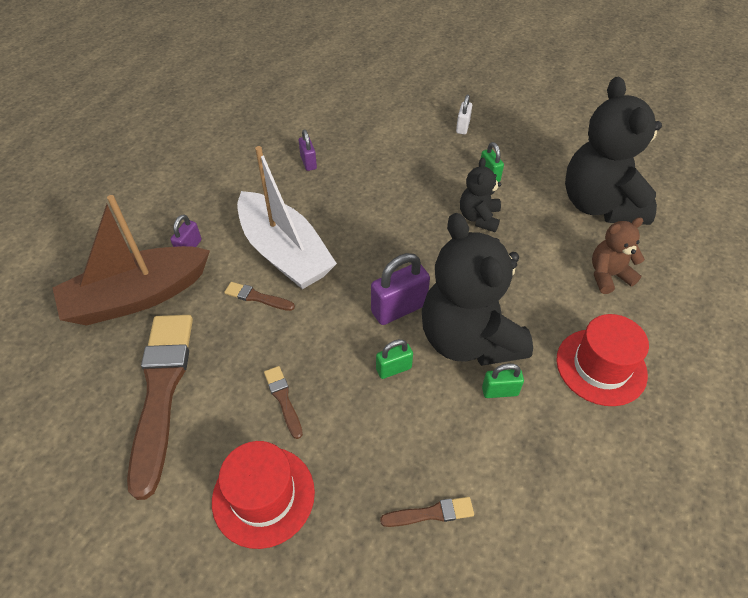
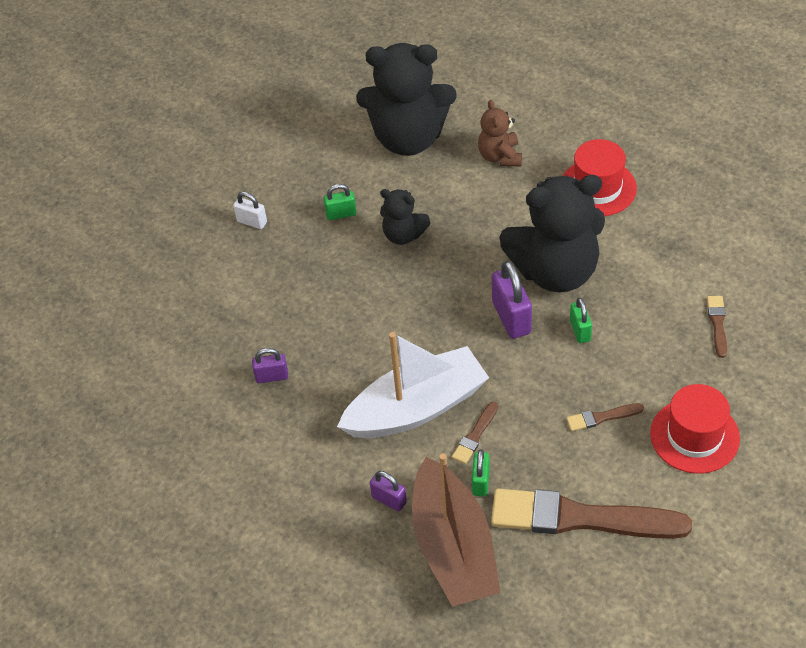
camera: 75 degrees left, 0 degrees up
(500, 391) = (613, 260): green padlock -> green padlock (480, 482)

